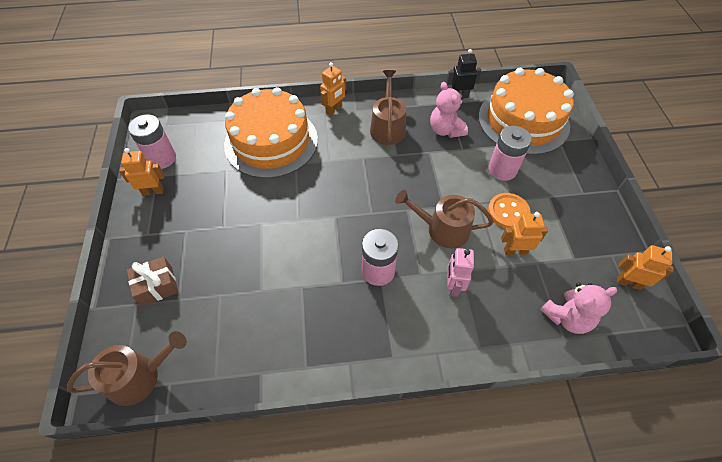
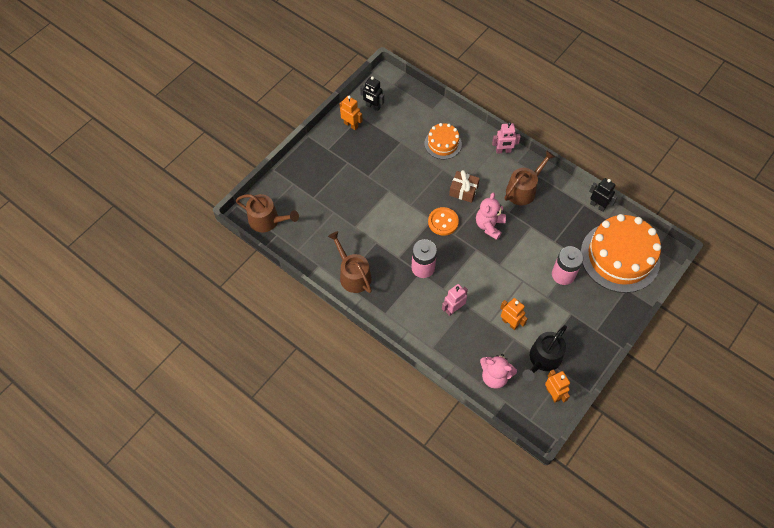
camera: 45 degrees right, 5 degrees up
(157, 286) = (309, 182): brown gift -> brown gift (463, 190)
(162, 158) = (373, 106): pink battery -> black robot
(271, 142) = (443, 143): orange cake -> orange cake, size x0.51
(334, 109) = (503, 151): orange robot -> pink robot
(442, 229) = (483, 276): brown watering can -> brown watering can (353, 275)
(445, 130) = (558, 221): pink teddy bear -> pink teddy bear (489, 226)
(508, 212) = (534, 300): orange button -> orange button (443, 222)
(581, 258) = (543, 359): none -> black watering can

